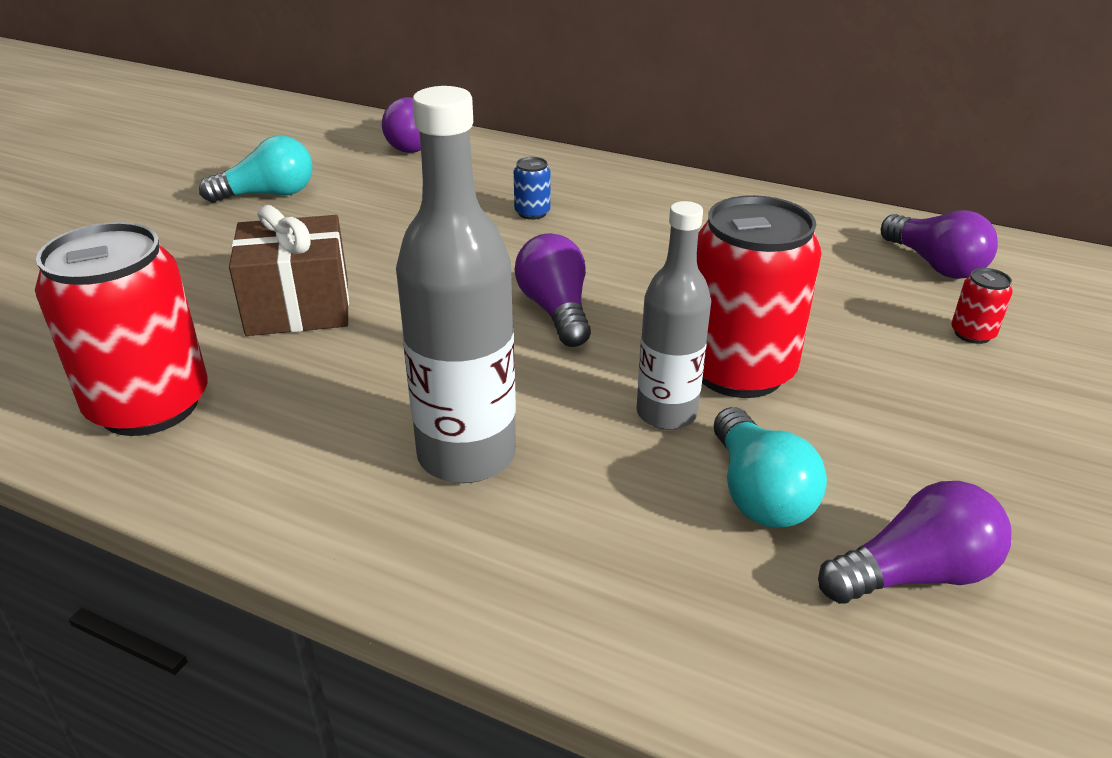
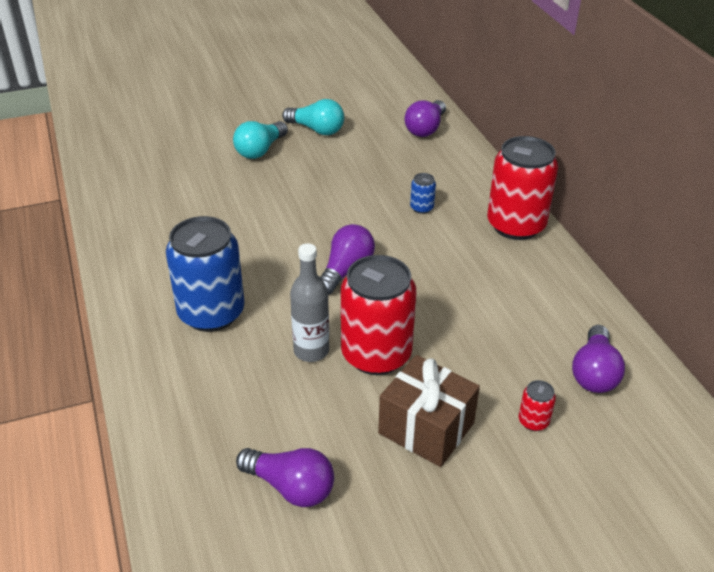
camera: 45 degrees right, 5 degrees up
(149, 405) = (142, 217): red can -> red can (516, 225)
(298, 307) = (247, 202): brown gift -> brown gift (426, 428)
(466, 455) = (211, 313): grey bottle -> blue can
(758, 493) = (289, 410): turquoise light bulb -> turquoise light bulb (260, 150)

